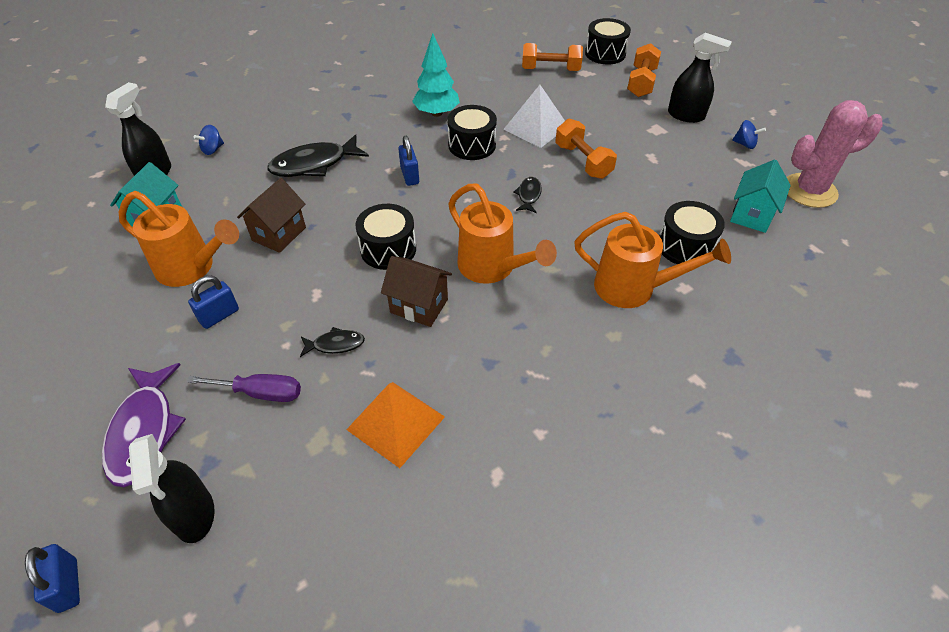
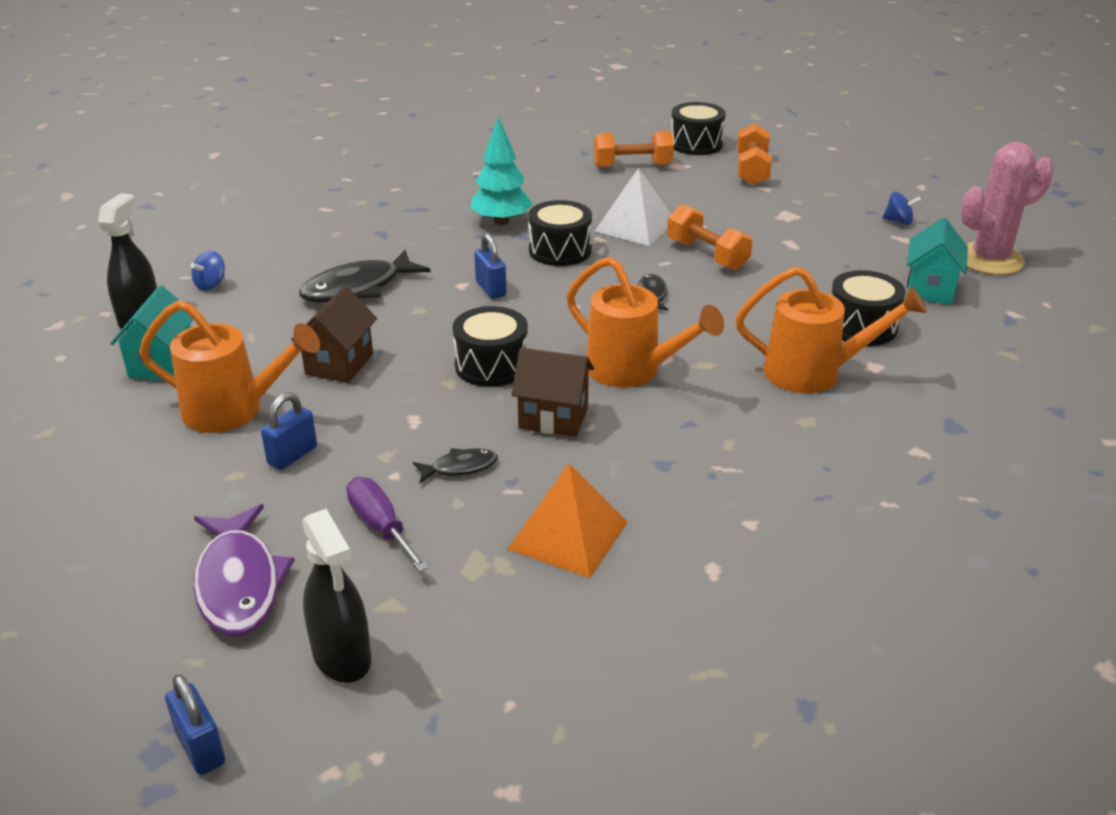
camera: 10 degrees left, 15 degrees down
(261, 393) = (381, 526): purple screwdriver -> purple screwdriver turned 120 degrees counterclockwise
(686, 115) = (818, 199): black spray bottle -> none

